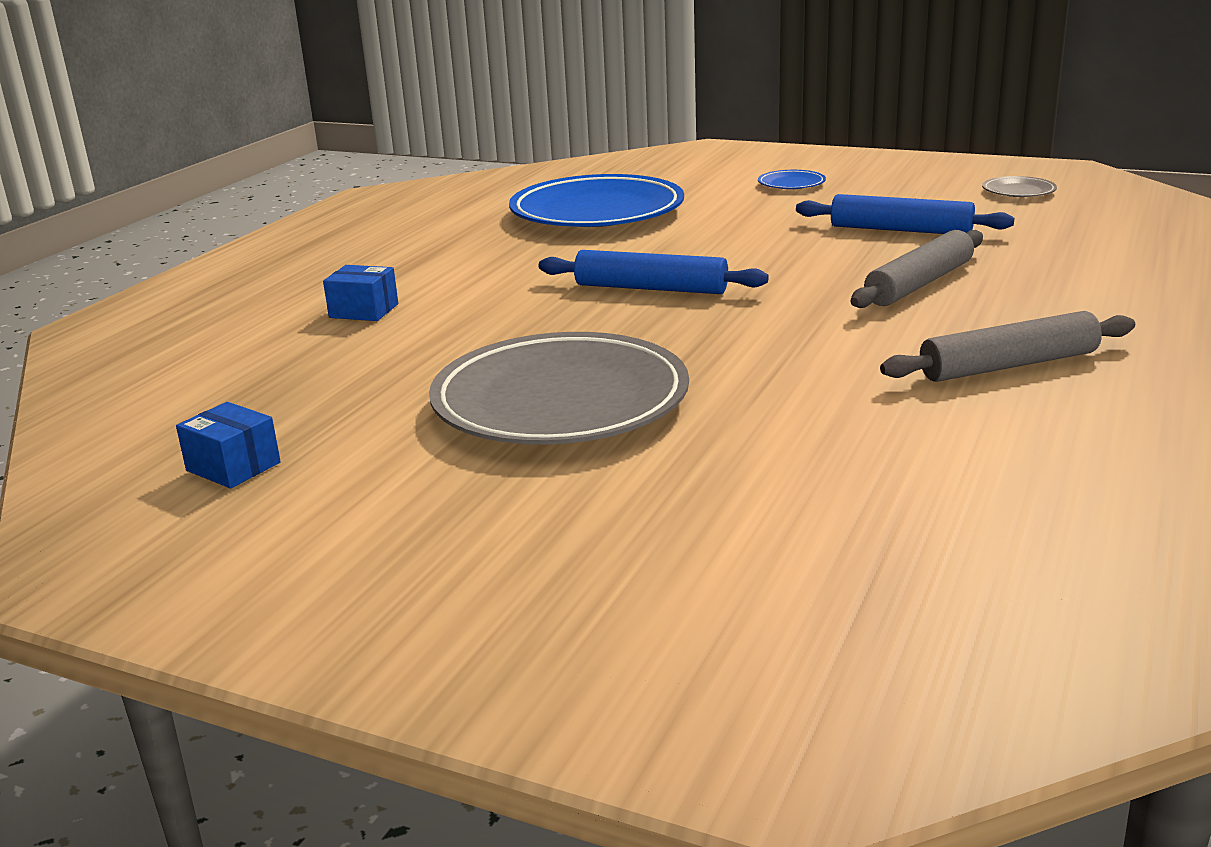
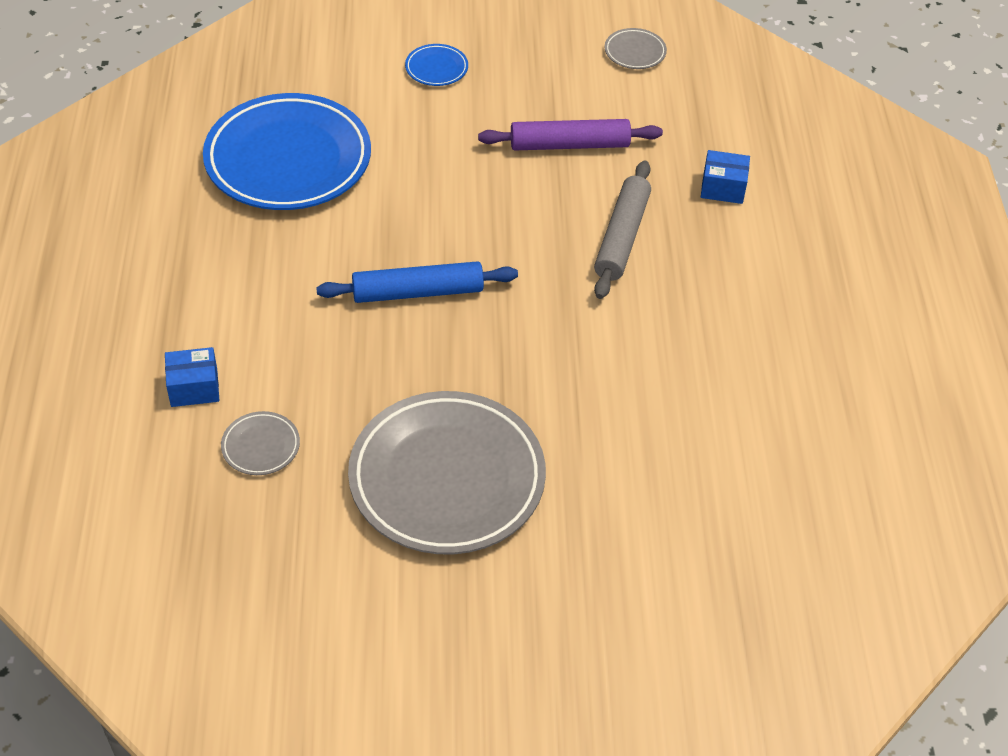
camera: 30 degrees left, 25 degrees up
(233, 467) = (262, 631): blue box -> blue box (723, 188)
(384, 351) = (261, 446): none -> grey plate
(900, 230) = (569, 145): blue rolling pin -> purple rolling pin
(1008, 365) = (727, 345): grey rolling pin -> none

